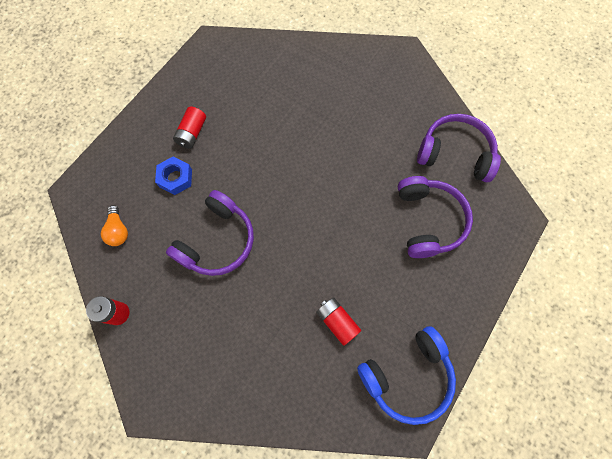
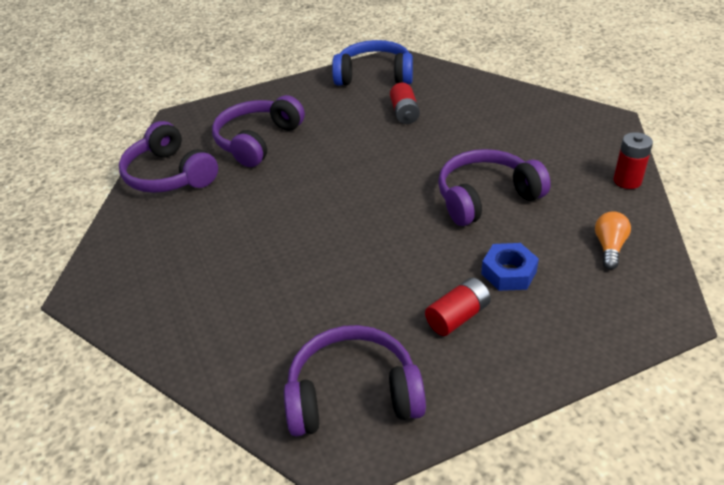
camera: 145 degrees left, 30 degrees down
(222, 68) = (353, 394): none -> purple headphones

